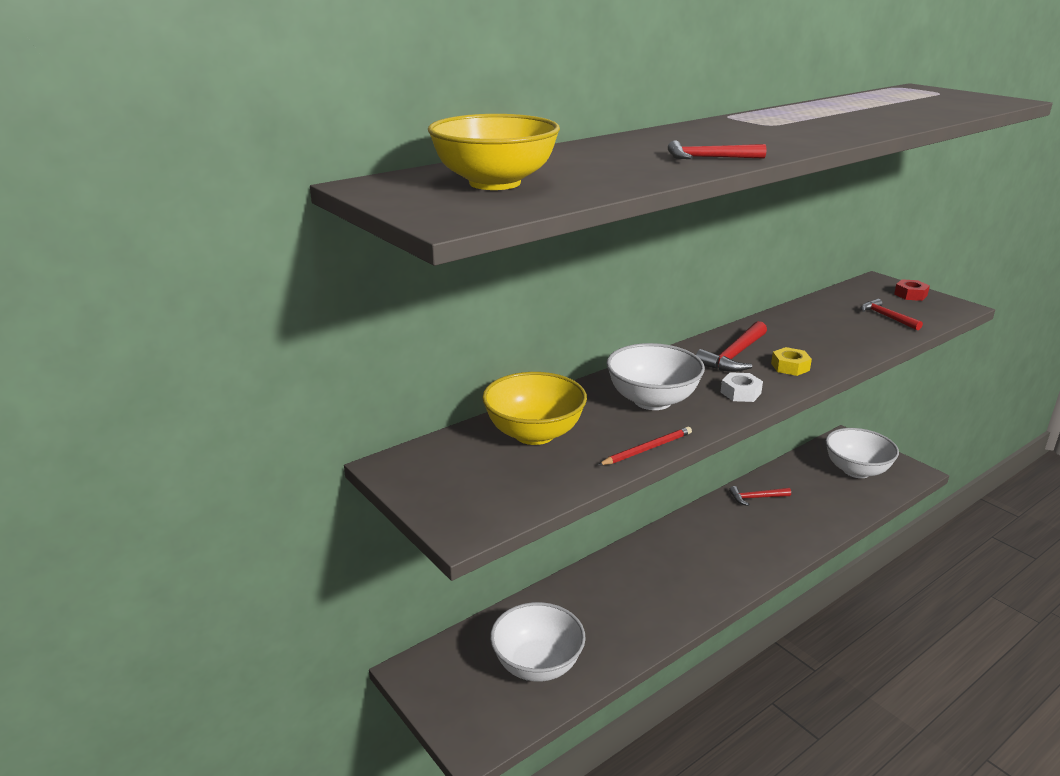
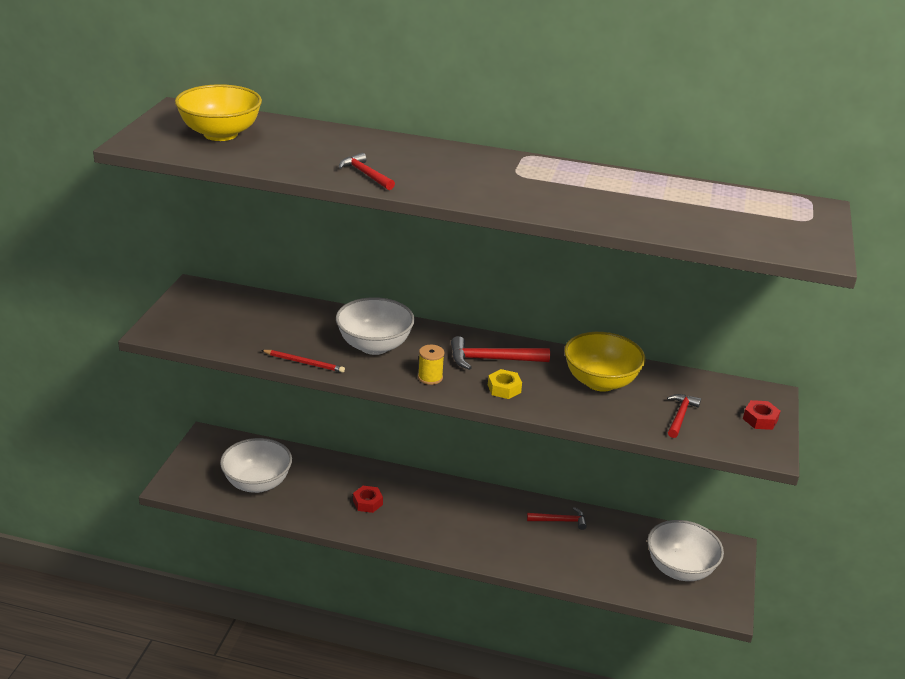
camera: 50 degrees right, 5 degrees up
(534, 434) = (279, 318): yellow bowl -> yellow bowl (600, 382)
(641, 597) = (367, 503): none -> red nut
(740, 393) = (430, 377): white nut -> yellow spool
(756, 498) = (560, 521): red hammer -> red hammer turned 135 degrees clockwise

